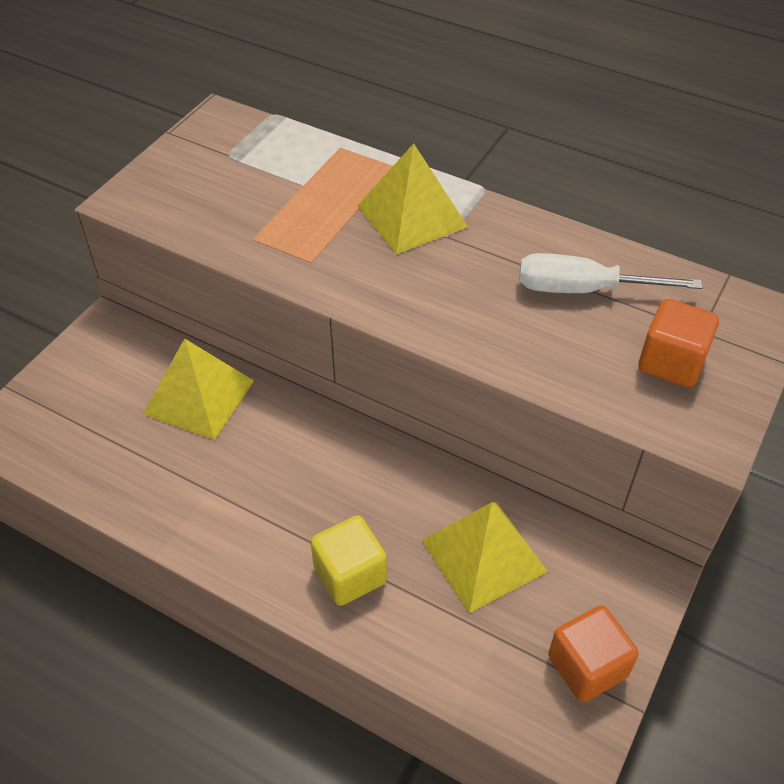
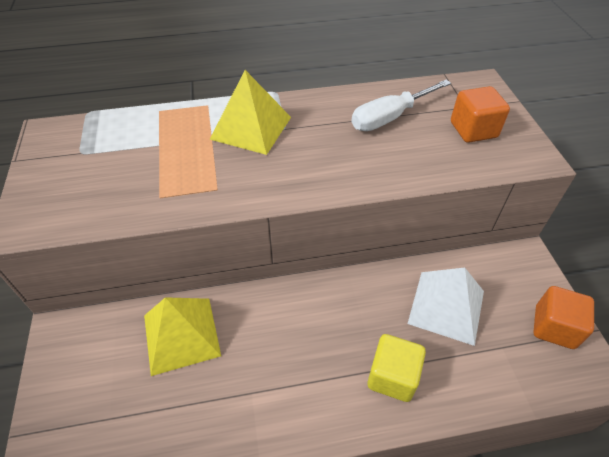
camera: 40 degrees left, 0 degrees up
(484, 555) = (446, 307): yellow pyramid -> white pyramid

